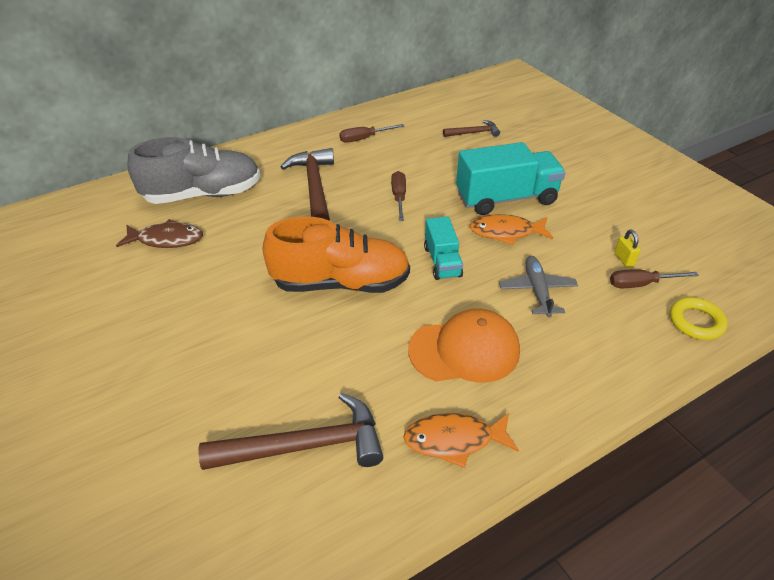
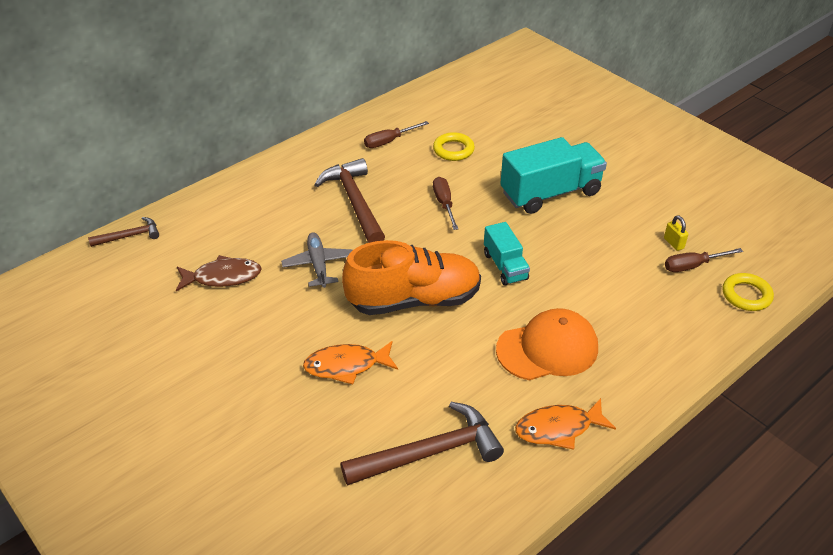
camera: 10 degrees left, 0 degrees up
(203, 194) = (241, 224): grey shoe -> none
(422, 151) = (453, 150): none -> yellow ring
(474, 133) = (501, 123): brown hammer -> brown hammer (129, 236)
(506, 232) = (558, 229): orange fish -> orange fish (346, 366)
(537, 291) = (600, 284): grey plane -> grey plane (318, 265)

